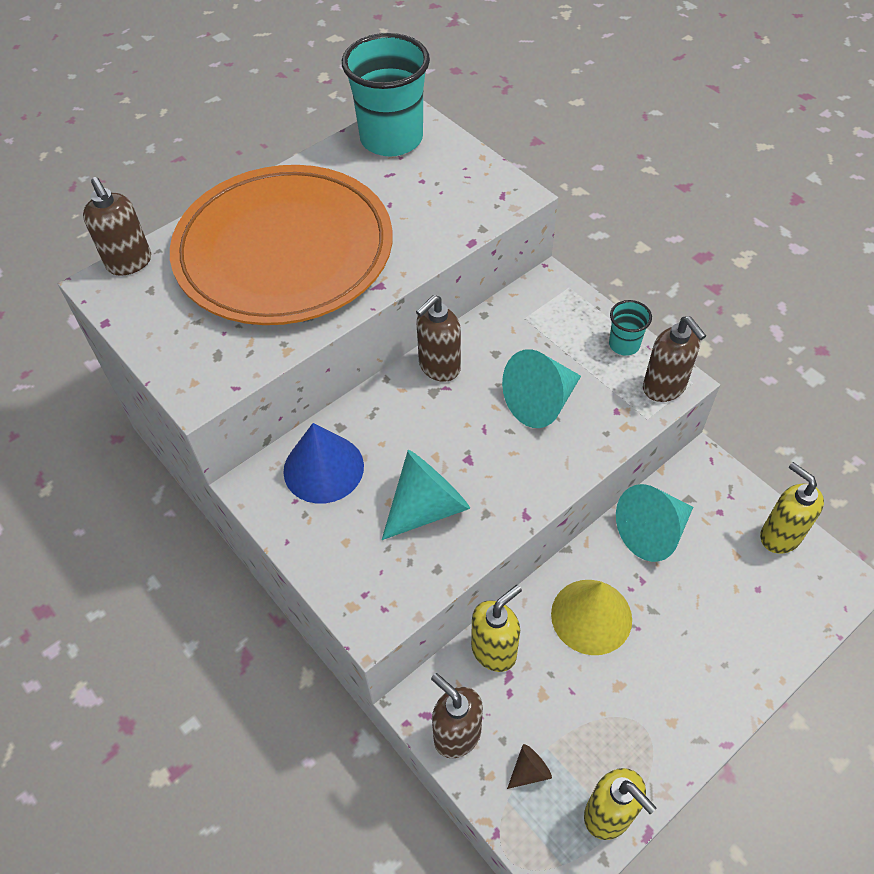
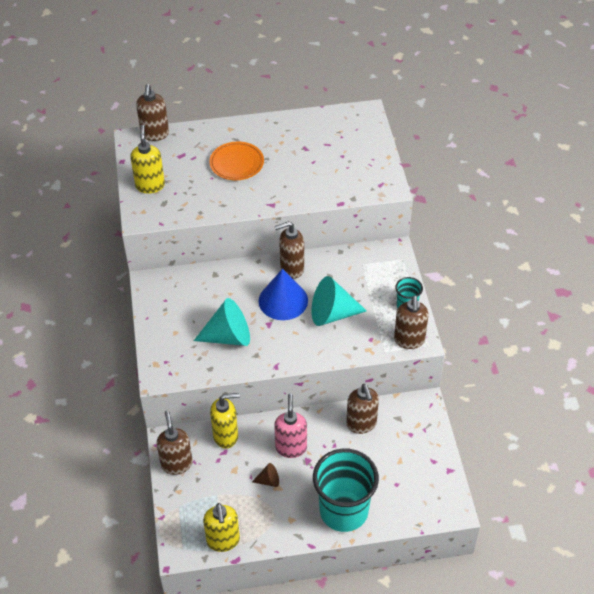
camera: 30 degrees right, 5 degrees down
(284, 251) = (236, 163): orange plate -> orange plate, size x0.40
(323, 468) = (191, 291): blue cone -> blue cone (283, 300)
(391, 139) = (345, 123): turquoise cup -> turquoise cup (343, 511)
(529, 771) = (199, 500): brown cone -> brown cone (268, 480)
(591, 616) = (291, 447): yellow cone -> pink soap dispenser
(652, 532) = (361, 424): turquoise cone -> brown soap dispenser
(779, 536) = (434, 465): yellow soap dispenser -> yellow soap dispenser (150, 185)

